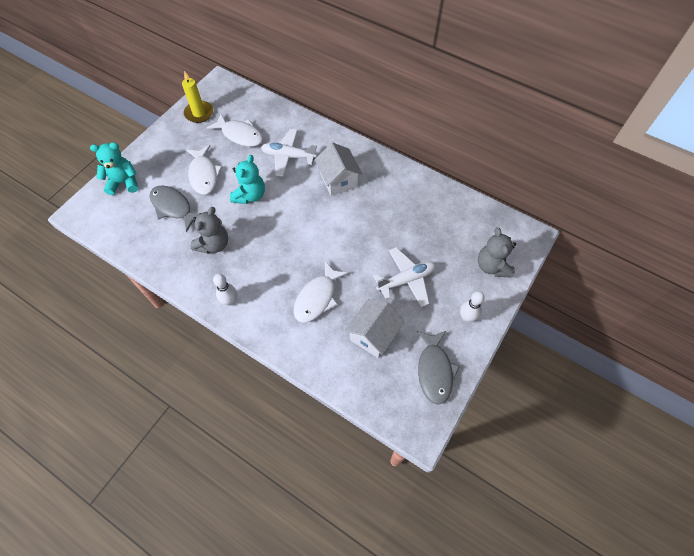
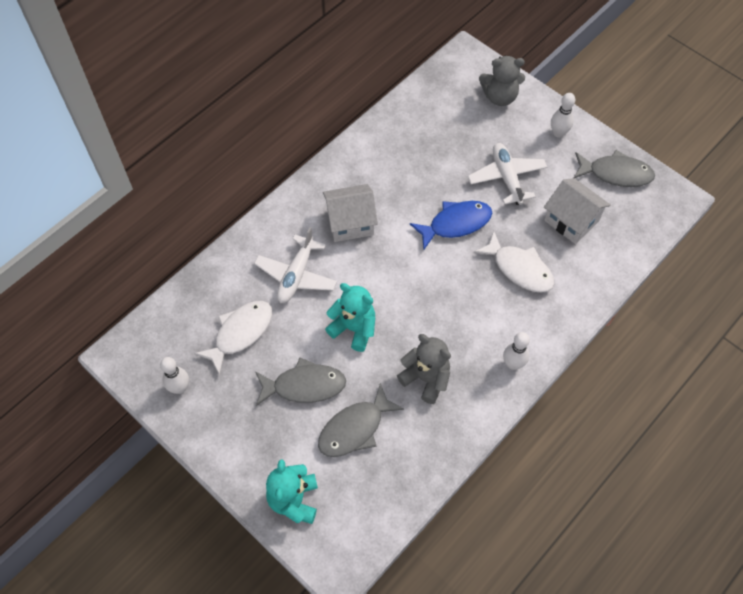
camera: 80 degrees left, 0 degrees up
(199, 113) = (180, 388): yellow candle -> white bowling pin
(204, 175) = (304, 385): white fish -> grey fish
(352, 248) = (456, 223): none -> blue fish

